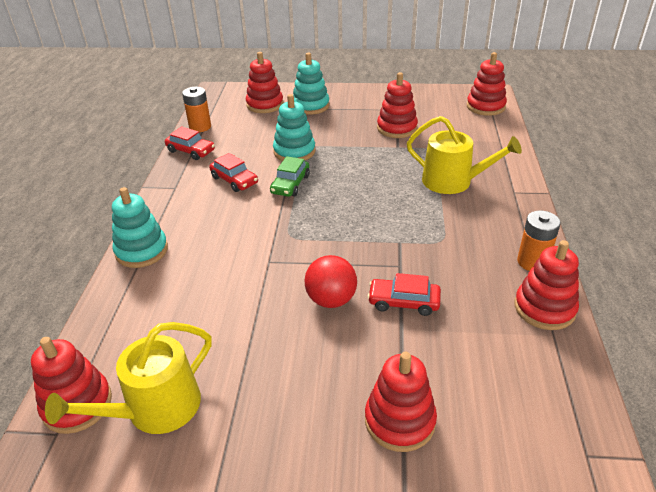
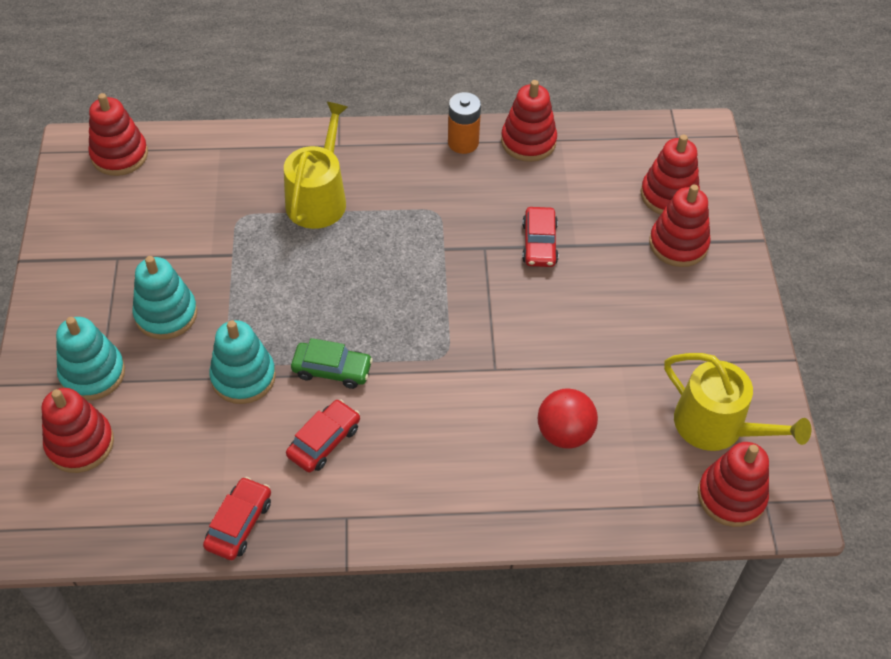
camera: 100 degrees left, 15 degrees up
(142, 251) = (495, 515): turquoise stacking toy -> turquoise stacking toy (166, 314)
(200, 127) = (157, 531): orange battery -> none
(331, 300) = (547, 303): red ball -> red ball (564, 433)
(397, 128) = (178, 256): red stacking toy -> red stacking toy (668, 195)

